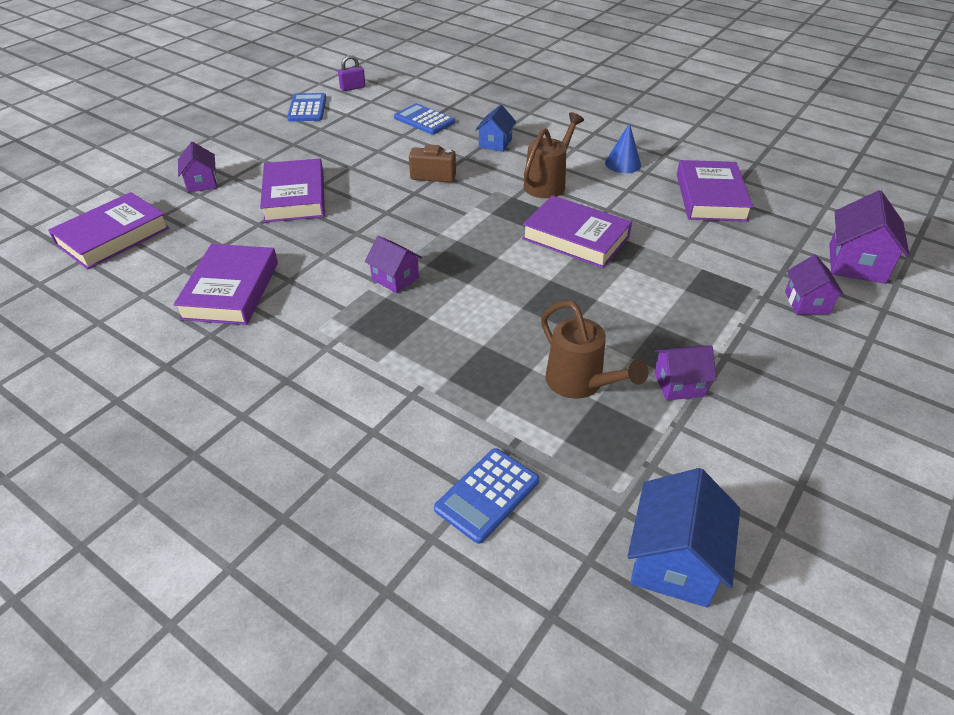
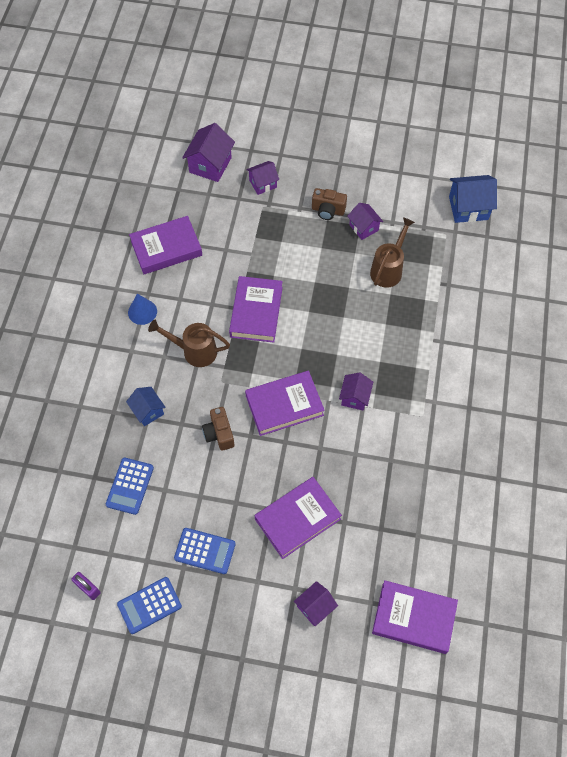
camera: 115 degrees left, 20 degrees up
(231, 290) = (420, 489): purple book -> purple book (284, 405)
(487, 495) = (479, 283): blue calculator -> blue calculator (205, 551)
(495, 143) = (148, 411): blue house -> blue house turned 60 degrees clockwise
(730, 354) = (328, 210): none -> brown camera
(856, 263) = (210, 165): purple house -> purple house turned 60 degrees counterclockwise

